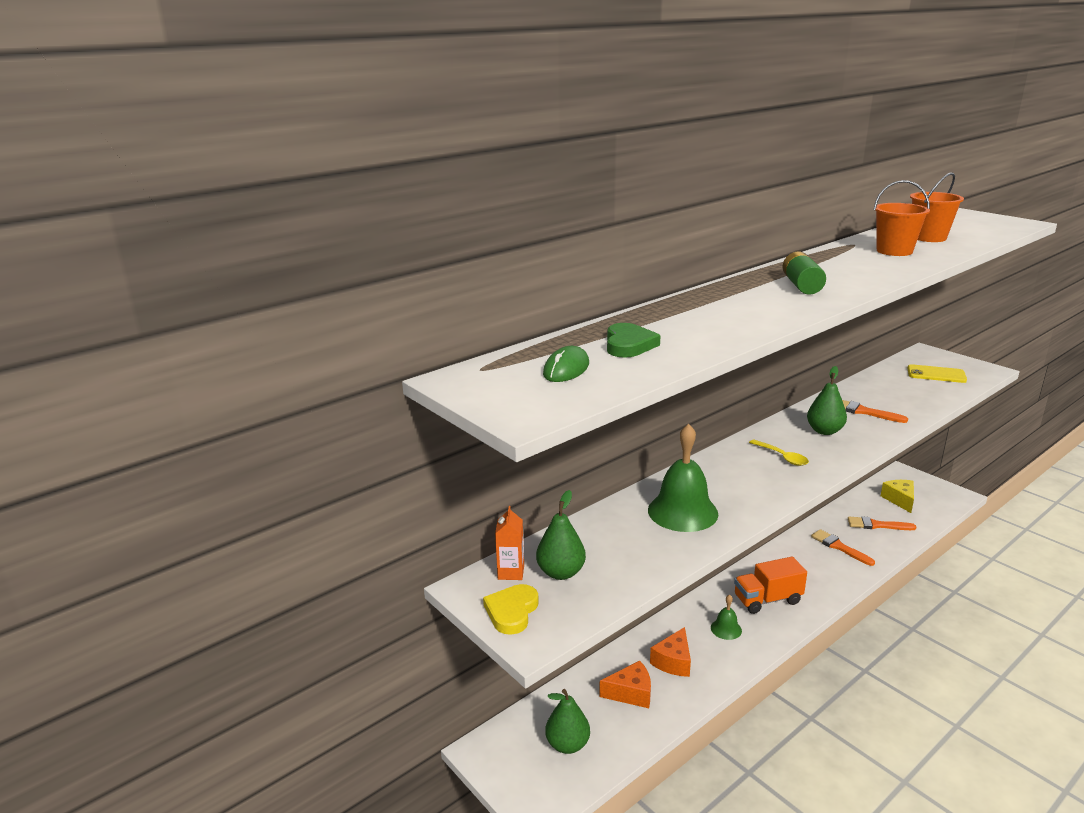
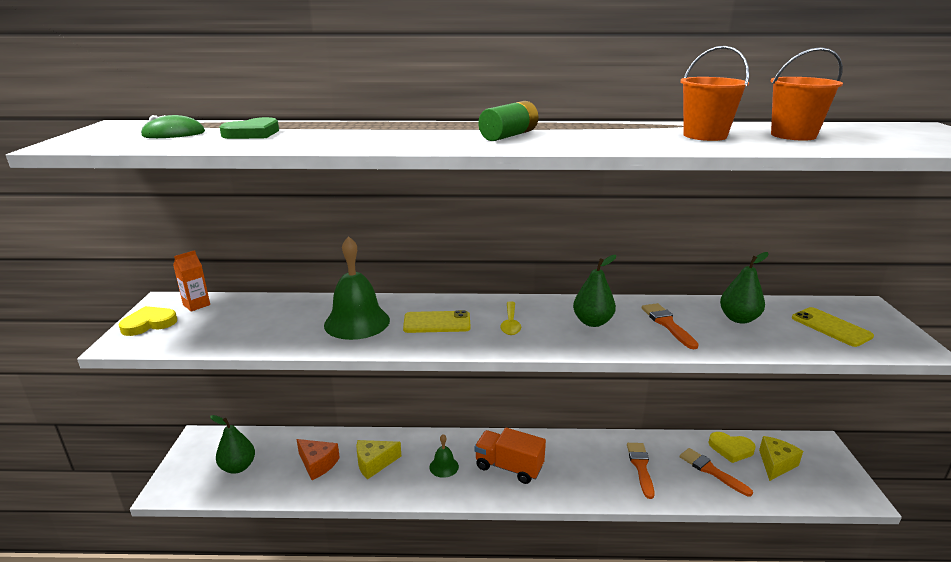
camera: 40 degrees right, 0 degrees up
(561, 573) = (215, 318): green pear -> green pear (738, 319)
(673, 661) = (374, 463): orange cheese -> yellow cheese
(736, 481) = (437, 322): none -> yellow phone
(866, 504) = (731, 449): none -> yellow heart

